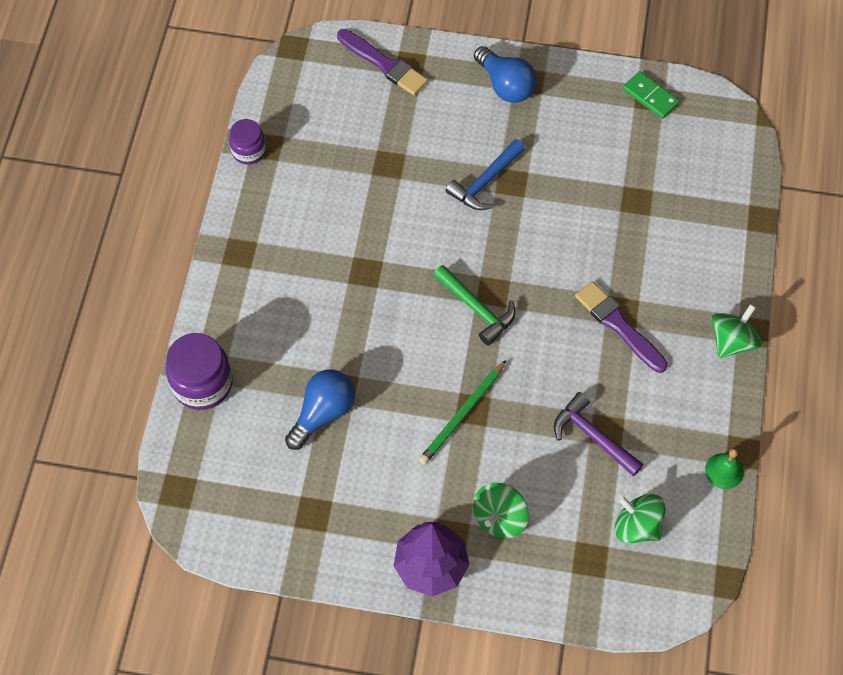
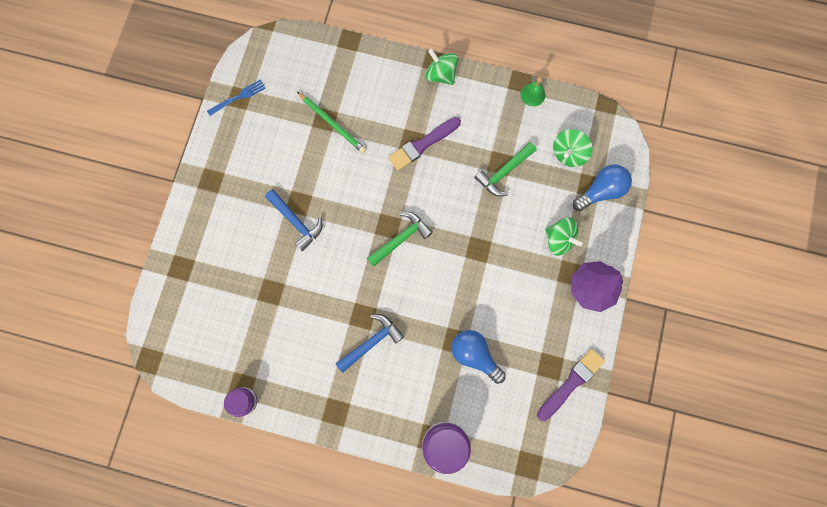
camera: 85 degrees left, 15 degrees up
(332, 285) = (371, 342): none -> blue hammer
(383, 64) = (177, 288): purple brush -> purple brush (571, 383)
(462, 414) = (482, 257): green pencil -> green pencil (332, 123)
(505, 85) = (212, 198): blue light bulb -> blue light bulb (600, 191)
(593, 436) = (504, 172): purple hammer -> green hammer
(650, 97) = (238, 97): green domino -> blue fork

